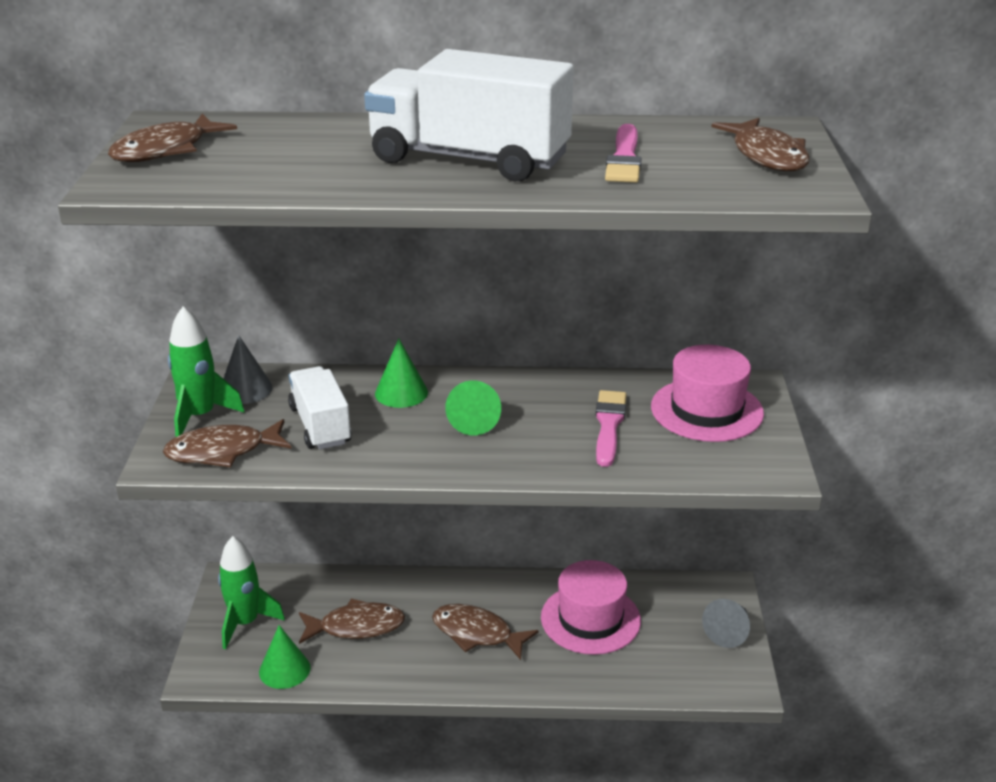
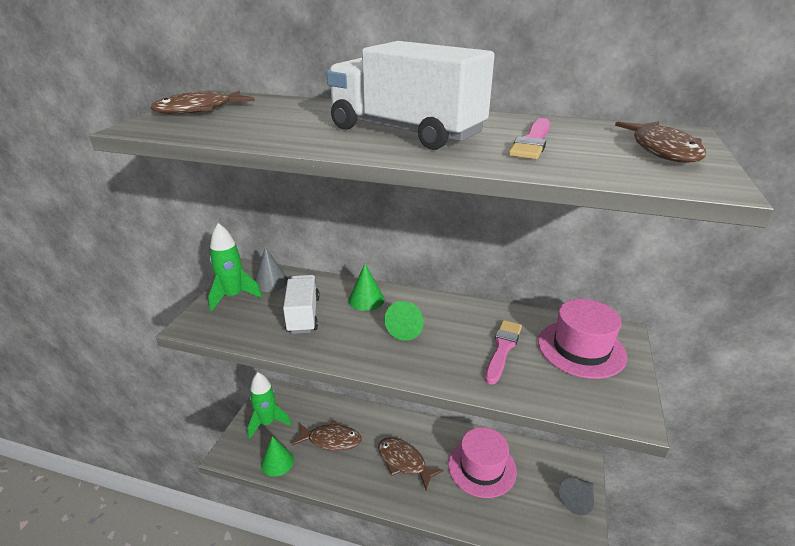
camera: 15 degrees right, 0 degrees up
(222, 451) = (232, 324): brown fish -> none

